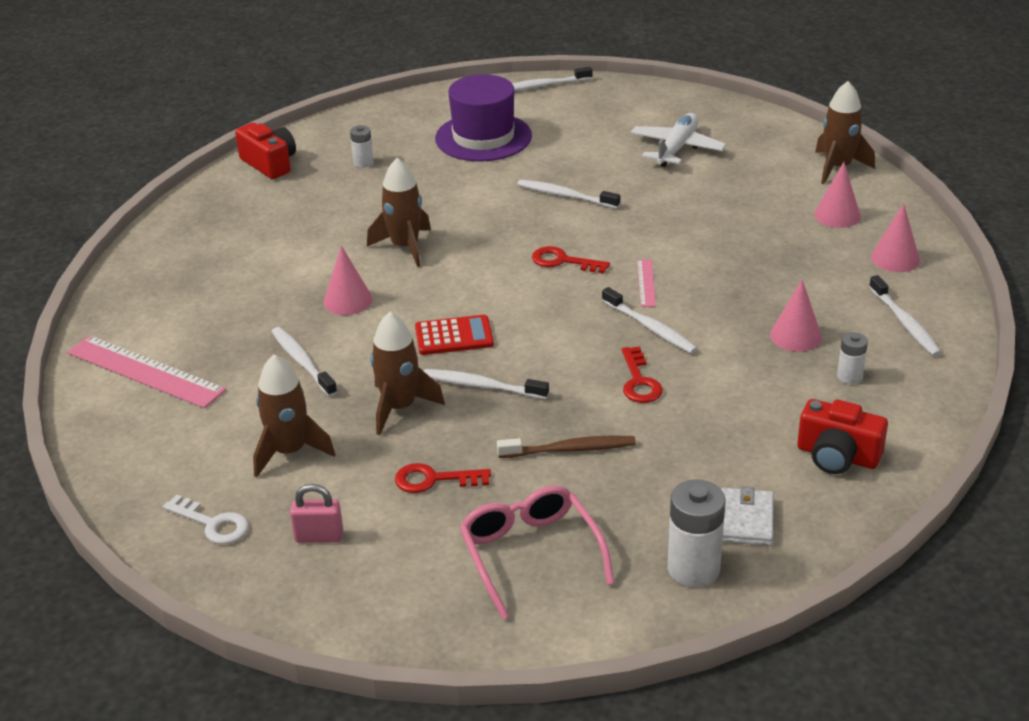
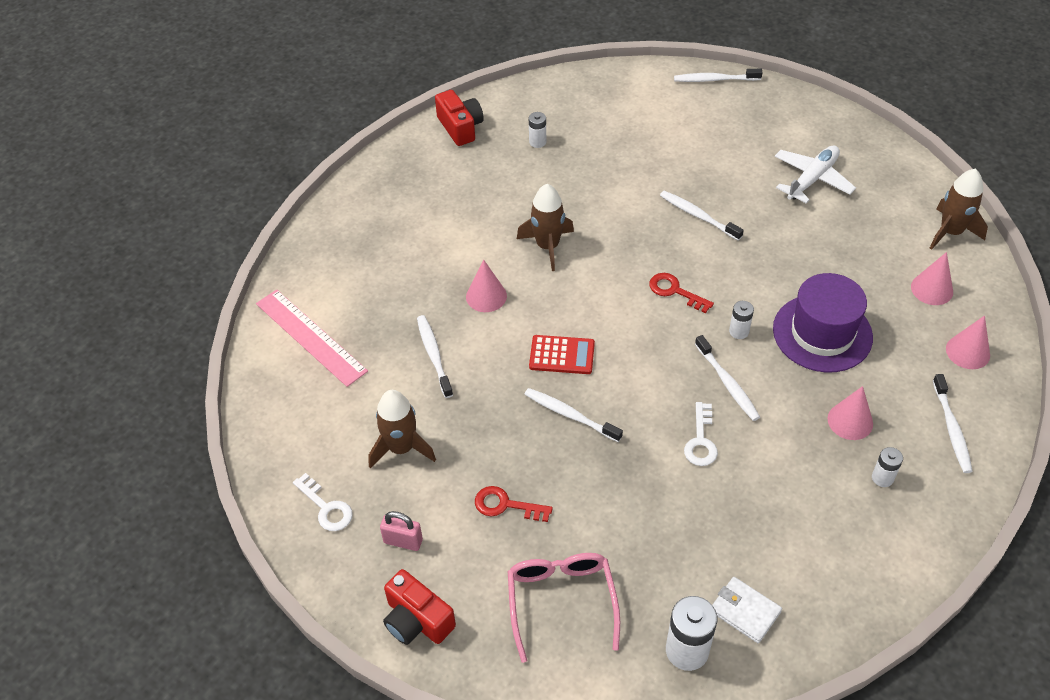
camera: 15 degrees right, 15 degrees up
(399, 407) = (498, 422): brown rocket -> none
(483, 137) = (646, 132): purple hat -> purple hat (822, 333)
(570, 449) = (623, 500): brown toothbrush -> none
(639, 381) = (701, 441): red key -> white key
(646, 283) = (739, 331): pink ruler -> white battery
(745, 520) = (745, 611): white wallet -> white wallet turned 75 degrees counterclockwise
(837, 456) = (843, 562): red camera -> red camera (417, 620)

